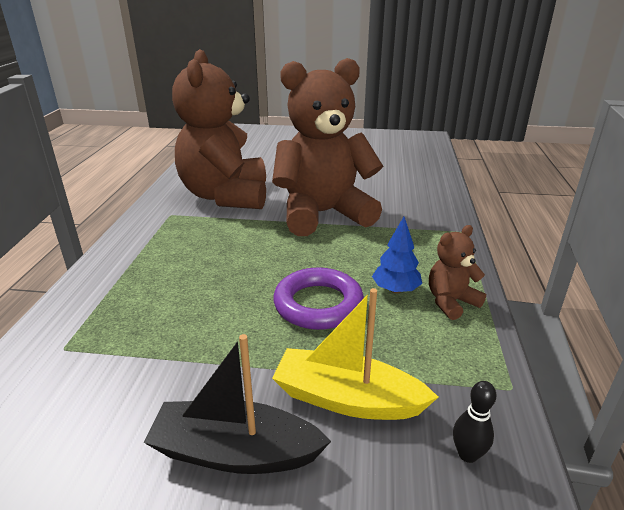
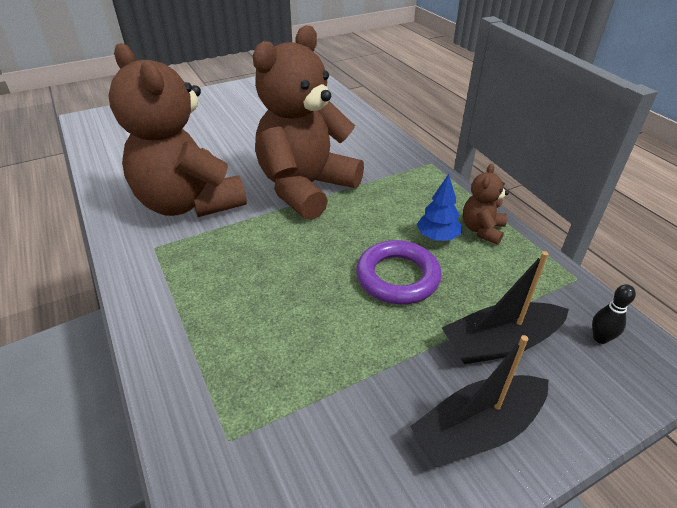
camera: 35 degrees left, 10 degrees up
(347, 399) = (500, 343): yellow boat -> black boat

